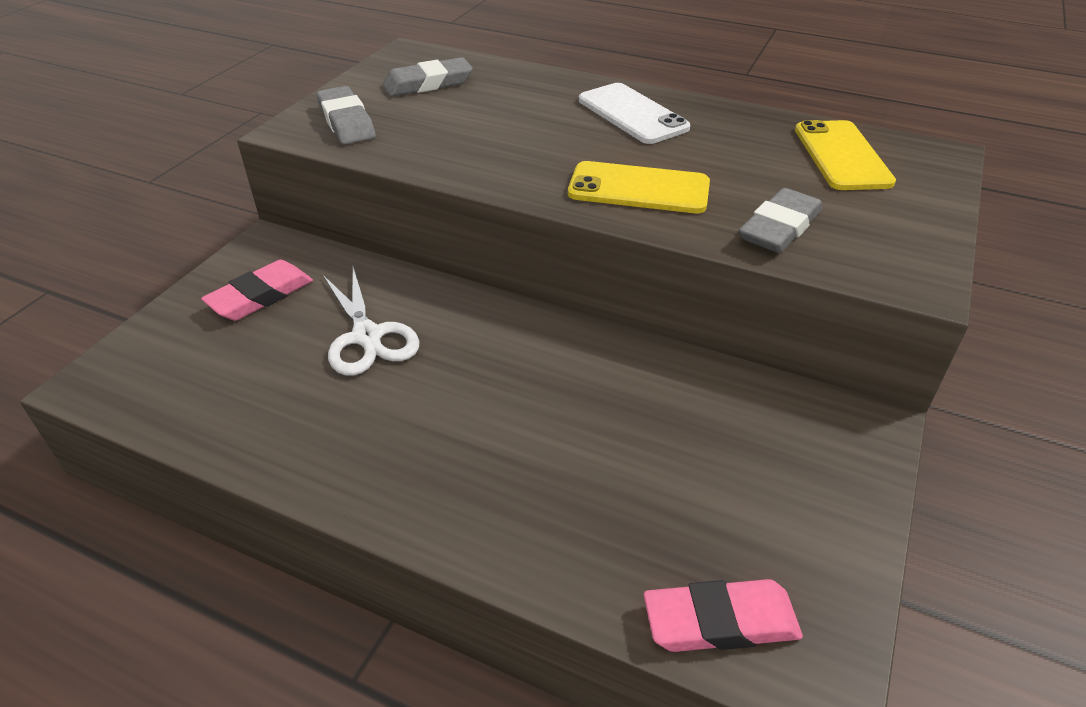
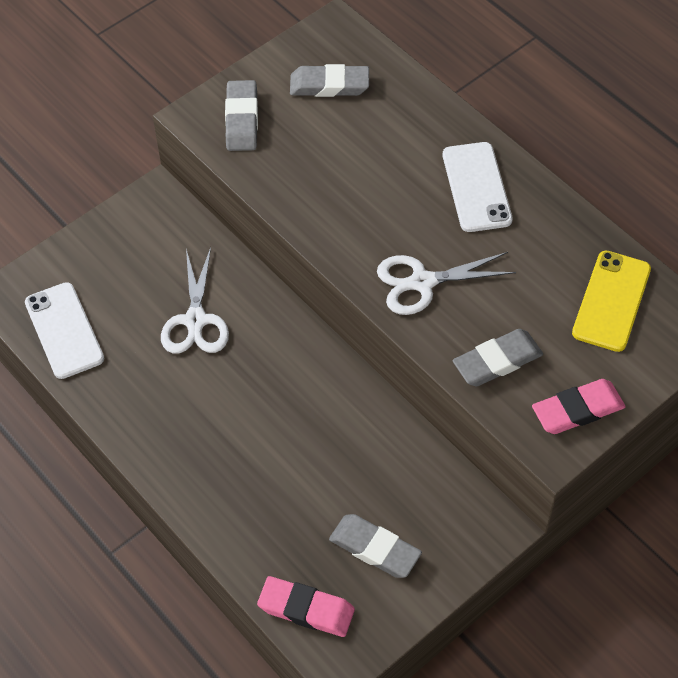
camera: 25 degrees right, 15 degrees up
(189, 396) = (64, 331): none -> white phone
(261, 296) = (136, 253): pink eraser -> pink eraser (577, 410)
(638, 189) = (422, 282): yellow phone -> white scissors
(752, 503) = (375, 549): none -> grey eraser

